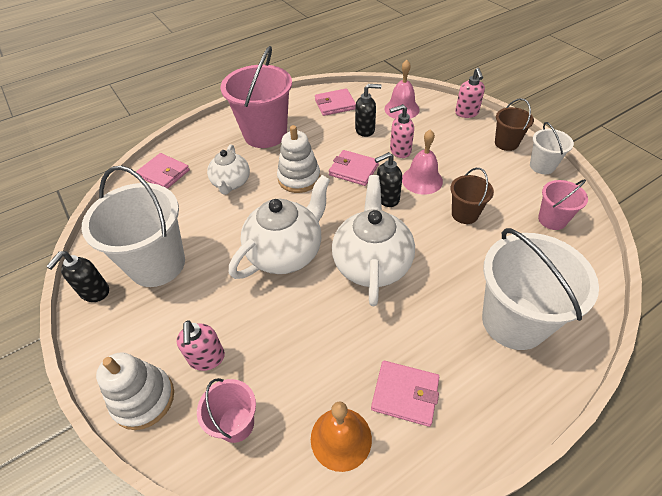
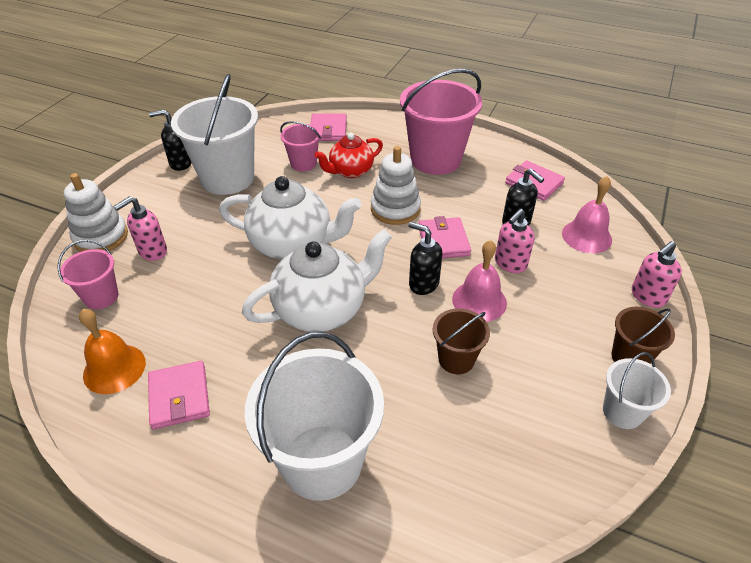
camera: 55 degrees right, 5 degrees down
(231, 183) = (350, 171): white teapot -> red teapot
(400, 151) = (510, 264): pink soap dispenser -> pink soap dispenser turned 90 degrees counterclockwise
(552, 220) = (522, 454): pink bucket -> pink bucket (303, 163)

